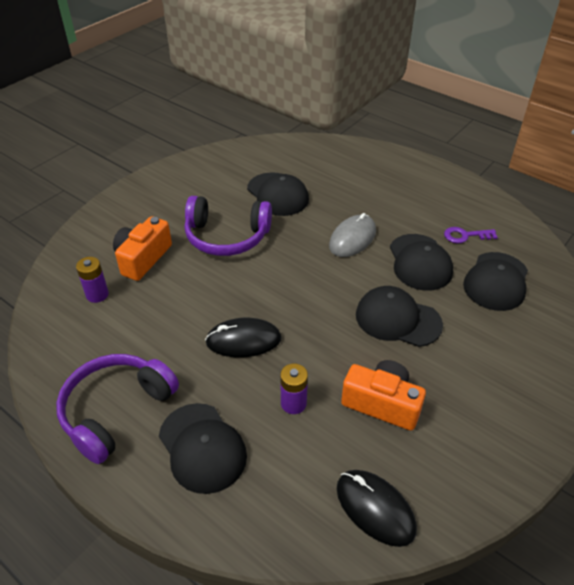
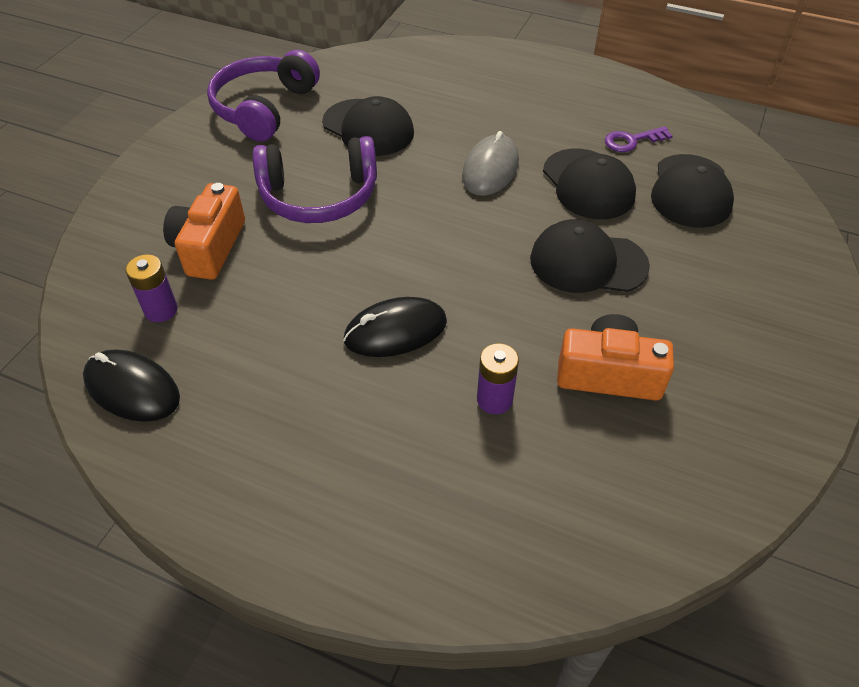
camera: 15 degrees left, 5 degrees up
(116, 411) = (252, 465): purple headphones -> purple headphones (264, 108)
(202, 447) = (393, 487): black cap -> none
(375, 508) = (651, 510): black mouse -> black mouse (132, 389)

